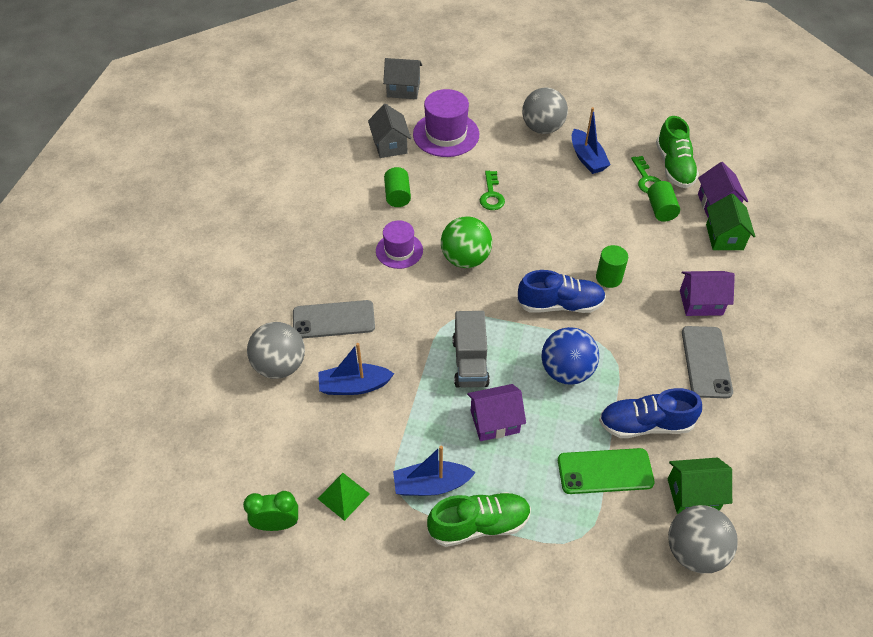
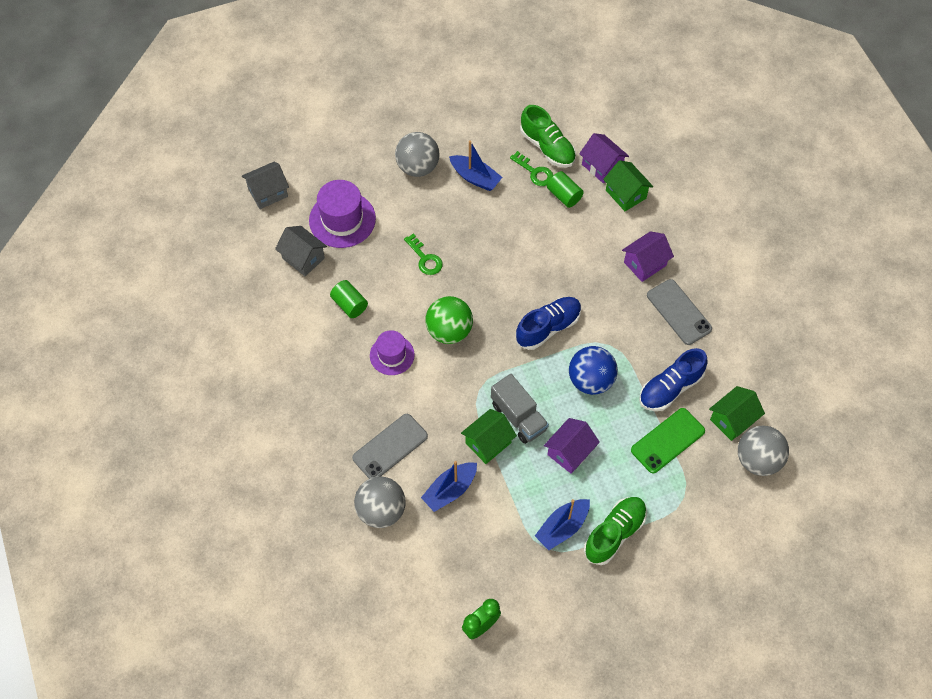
camera: 35 degrees left, 10 degrees up
(343, 496) = (509, 575): green pyramid -> none
(423, 367) = (488, 443): none -> green house
(608, 278) = (567, 282): green cylinder -> none

